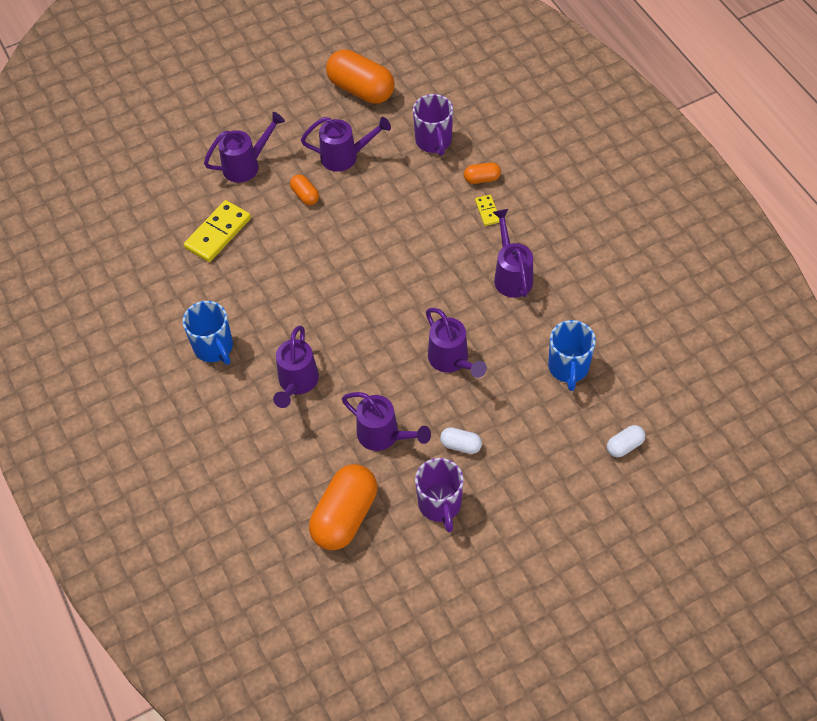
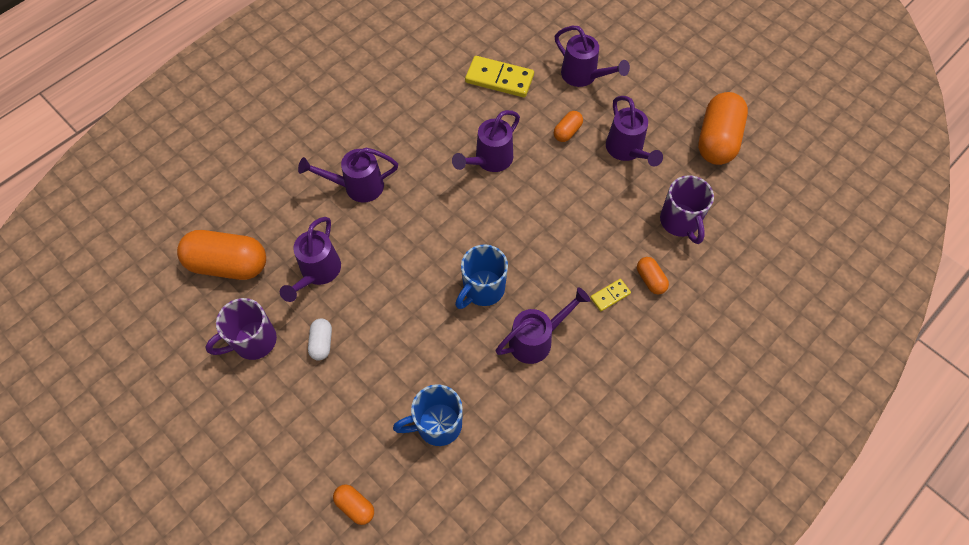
camera: 70 degrees right, 5 degrees up
(214, 348) = (377, 114): blue mug -> blue mug (483, 289)
(434, 141) = (680, 222): purple mug -> purple mug turned 75 degrees counterclockwise
(451, 360) = (416, 309): purple watering can -> purple watering can (489, 160)
(624, 446) = (355, 506): white capsule -> orange capsule

